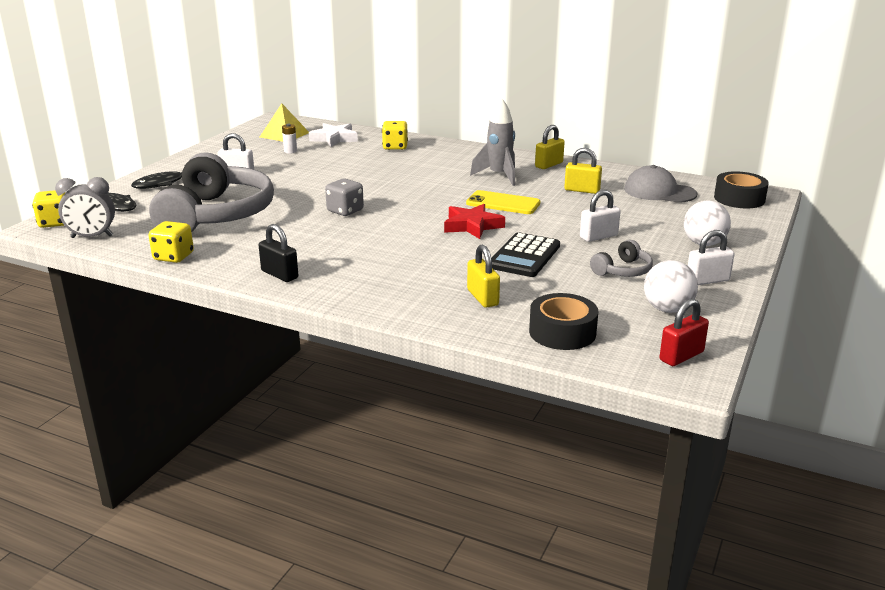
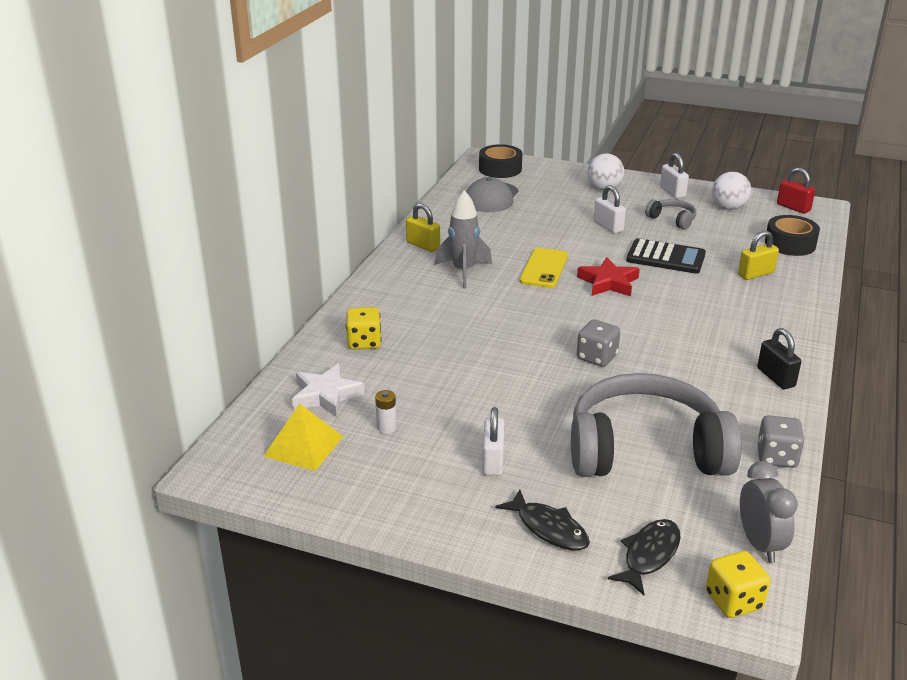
camera: 95 degrees left, 5 degrees up
(173, 257) = (776, 457): yellow dice -> grey dice
(279, 274) = (776, 377): black padlock -> black padlock turned 60 degrees counterclockwise
(582, 190) = (496, 230): yellow padlock -> none

